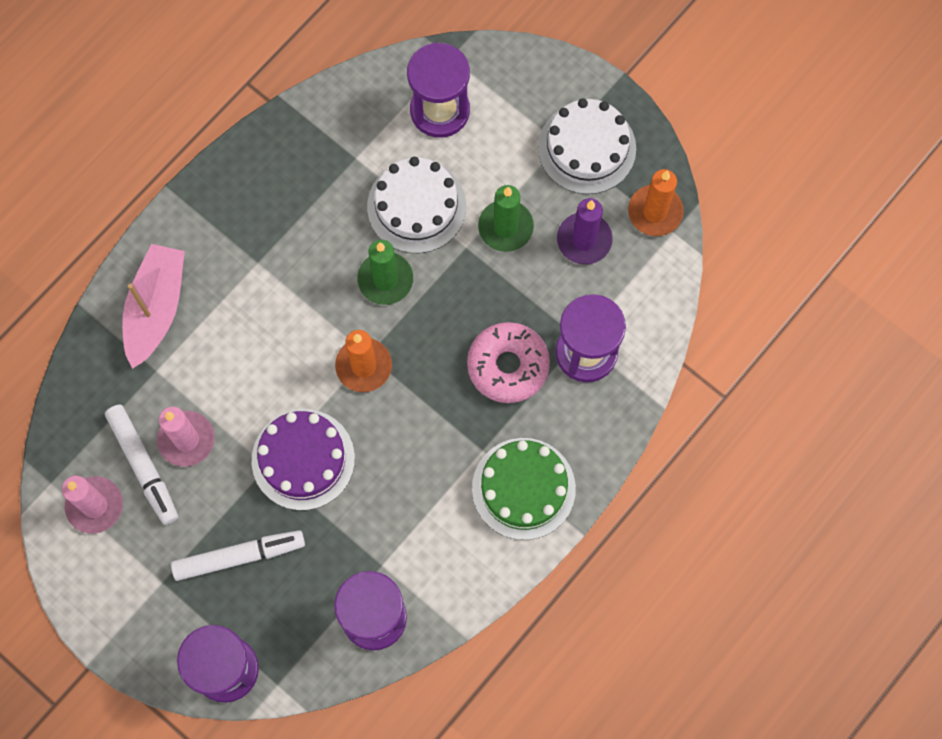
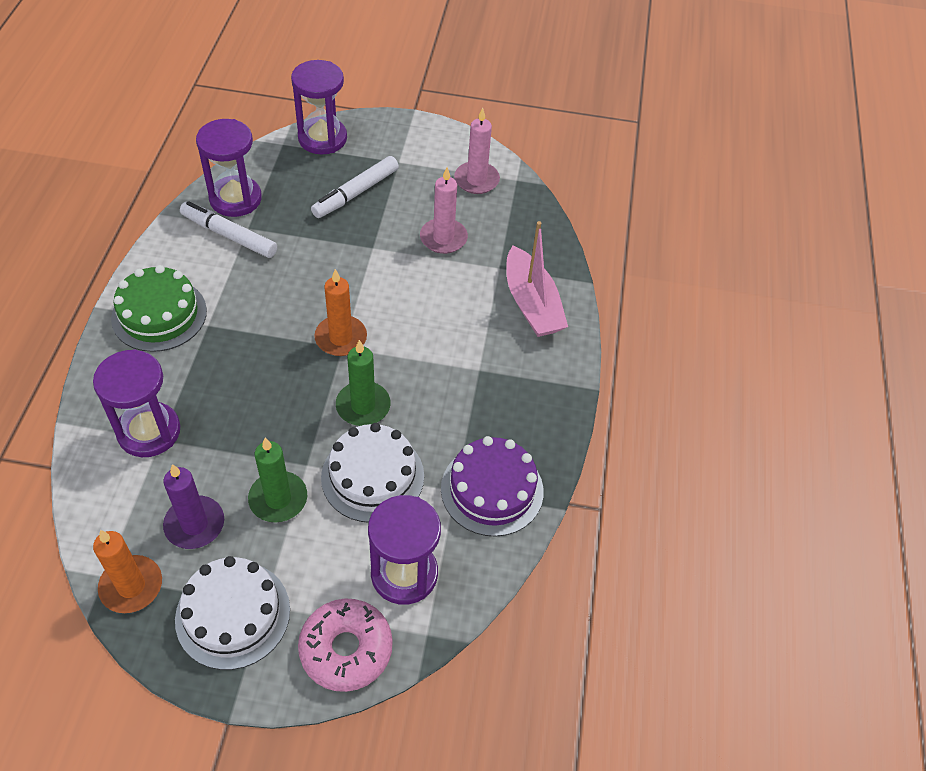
camera: 145 degrees right, 20 degrees down
(143, 465) = (462, 212): white marker -> white marker (229, 236)
(303, 459) = (348, 262): purple cake -> purple cake (492, 489)
(508, 366) = (217, 391): pink donut -> pink donut (346, 649)

